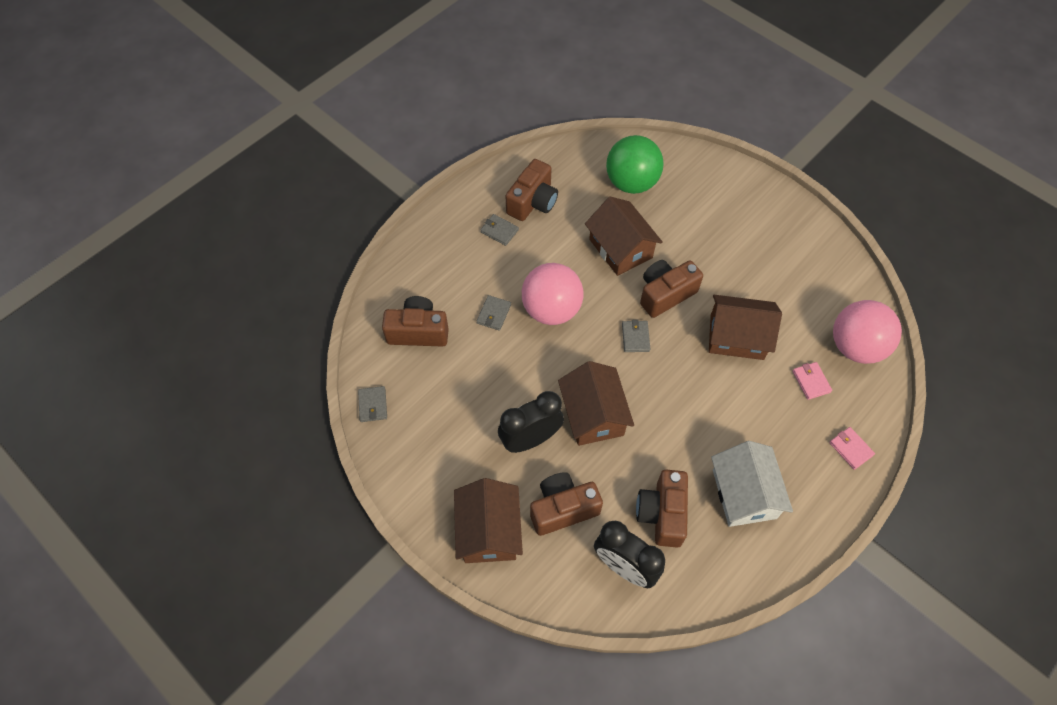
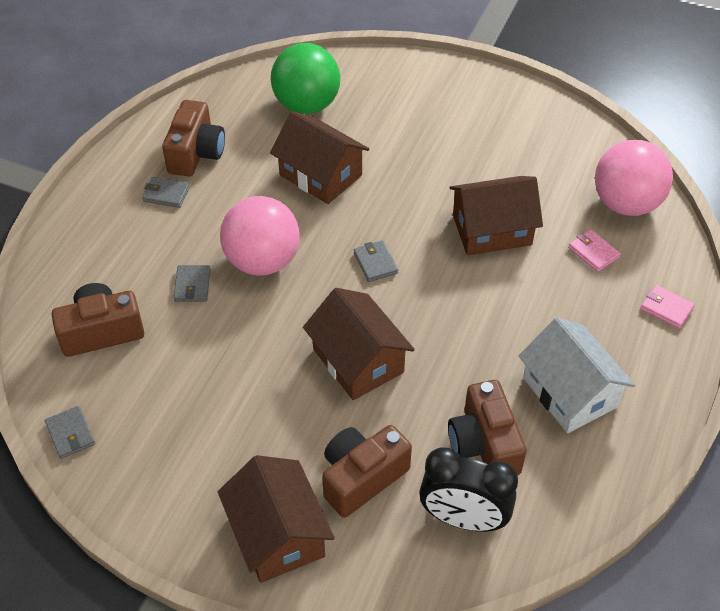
camera: 20 degrees left, 10 degrees down
(530, 439) = (291, 411): black clock -> none
(665, 294) = (392, 208): brown camera -> none

